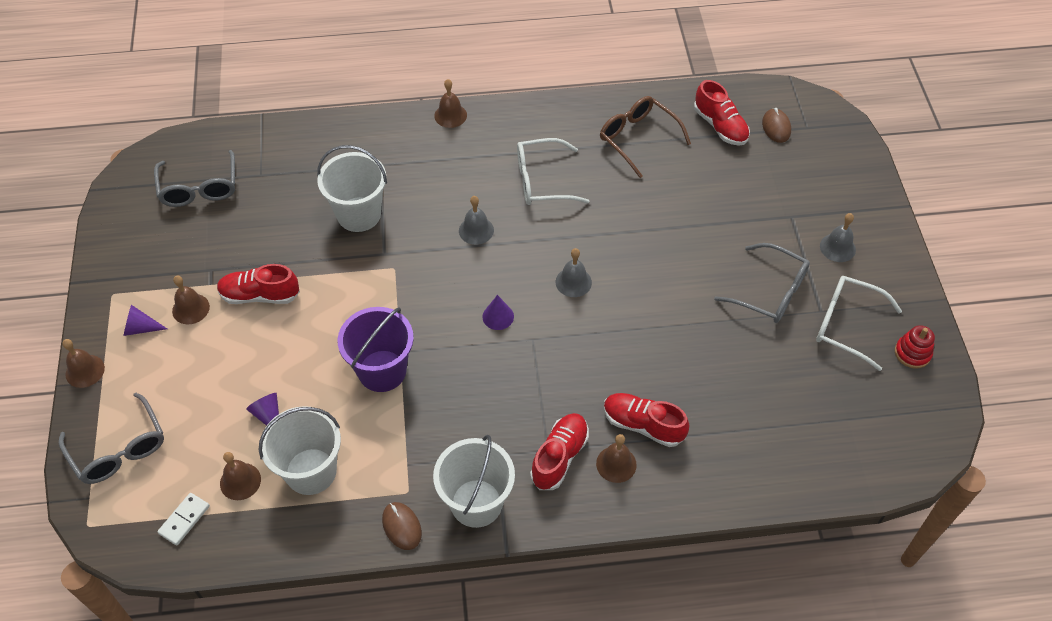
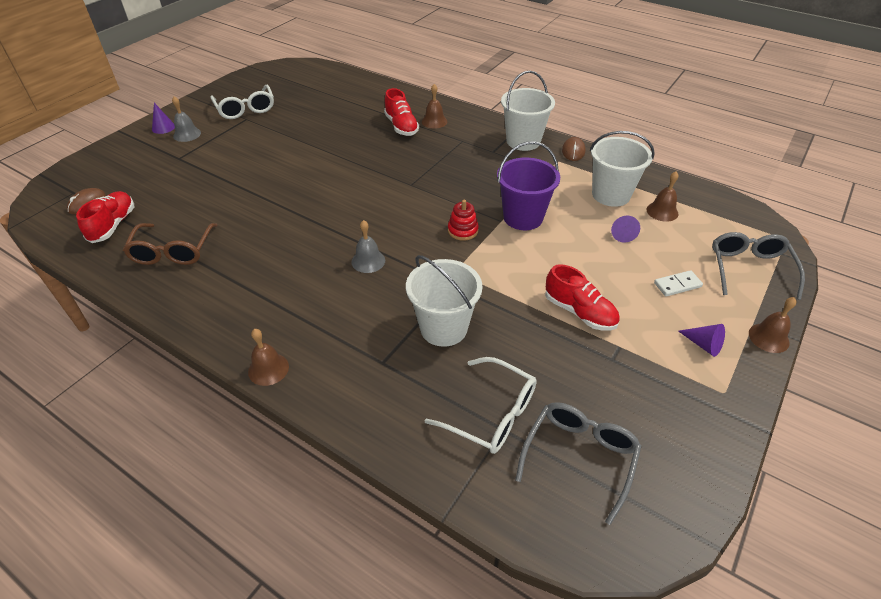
camera: 140 degrees left, 10 degrees down
(184, 520) = (711, 211): white domino -> white domino (677, 285)
(190, 308) = (648, 335): brown bell -> none
(498, 316) = (417, 205): purple cone -> purple cone (163, 127)
(542, 181) = (278, 265): white glasses -> white glasses (492, 414)
(559, 457) = (459, 136): red shoe -> none
(573, 282) = (348, 197): grey bell -> none
(770, 292) = (254, 136): grey glasses -> none
(912, 353) = (239, 88): red stacking toy -> red stacking toy (463, 230)

